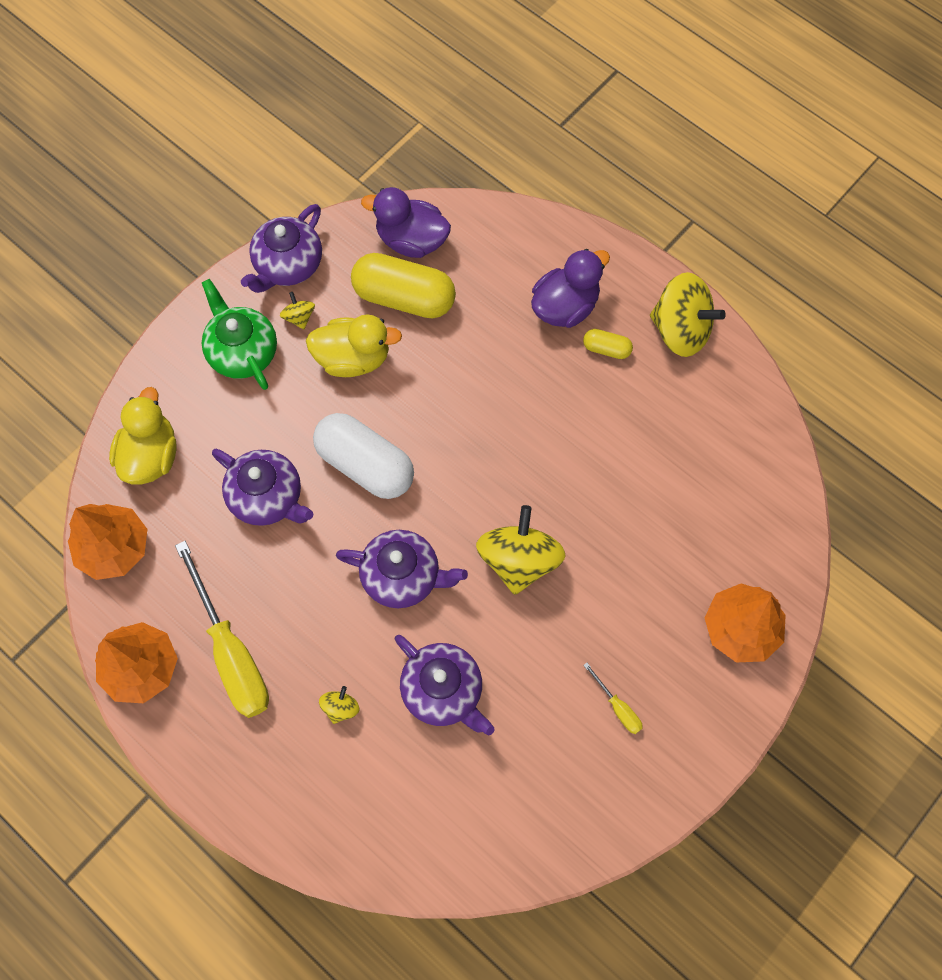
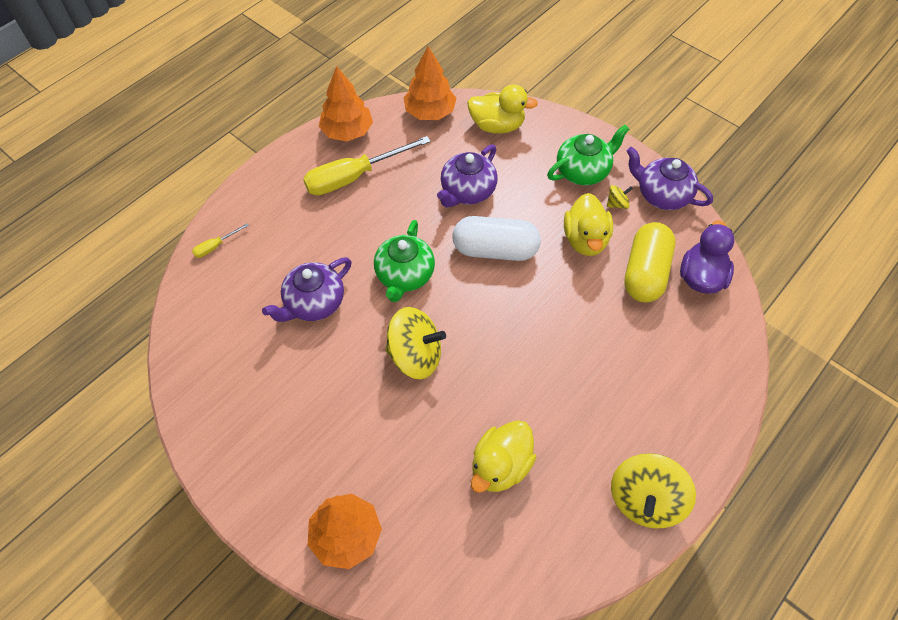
camera: 90 degrees right, 10 degrees down
(340, 708) = (308, 240): yellow spinning top -> none
(365, 465) = (495, 250): white capsule -> white capsule turned 60 degrees clockwise
(403, 576) = (404, 276): purple teapot -> green teapot
(565, 306) = (655, 396): purple duck -> none
(606, 349) = (616, 430): yellow capsule -> none
(617, 707) = (287, 427): yellow screwdriver -> yellow screwdriver (215, 246)
(653, 467) = (500, 466): none -> yellow duck

